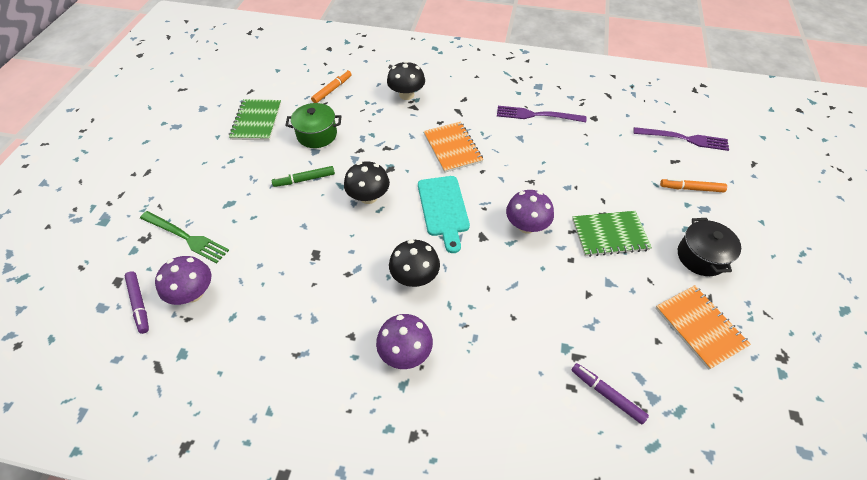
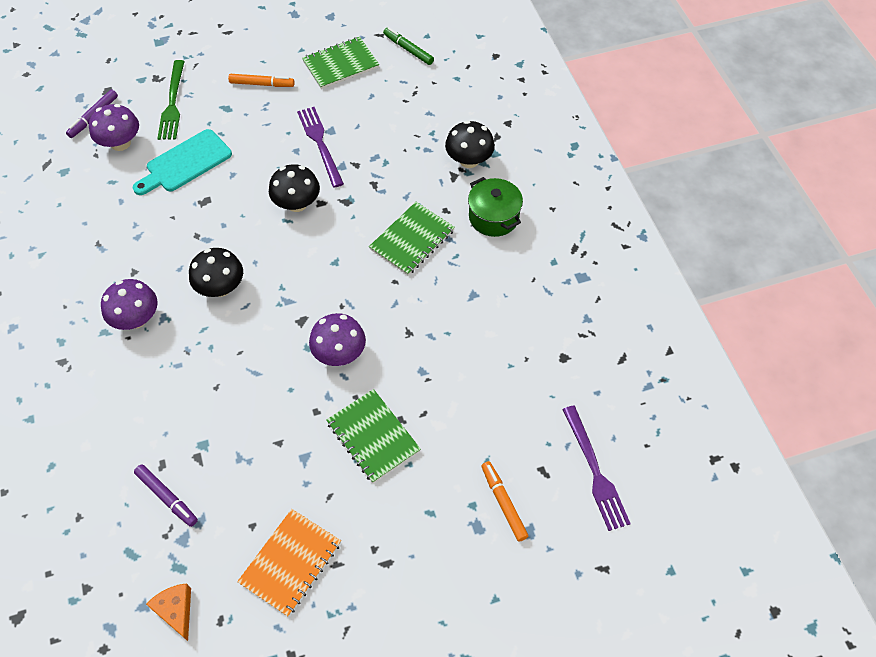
camera: 60 degrees right, 5 degrees up
(304, 180) = (288, 144): green marker -> green marker (408, 50)
(317, 135) = (354, 119): green pot -> green pot (493, 217)
(332, 90) = (429, 95): orange marker -> orange marker (262, 84)
(443, 209) = (318, 271): turquoise cutting board -> turquoise cutting board (185, 163)
(452, 148) = (412, 240): orange notebook -> green notebook
(537, 115) = (525, 296): purple fork -> purple fork (320, 144)
(607, 395) = (167, 497): purple marker -> purple marker turned 120 degrees clockwise
(701, 257) = (394, 541): black pot -> none
(721, 428) = (176, 610): none -> orange cheese

